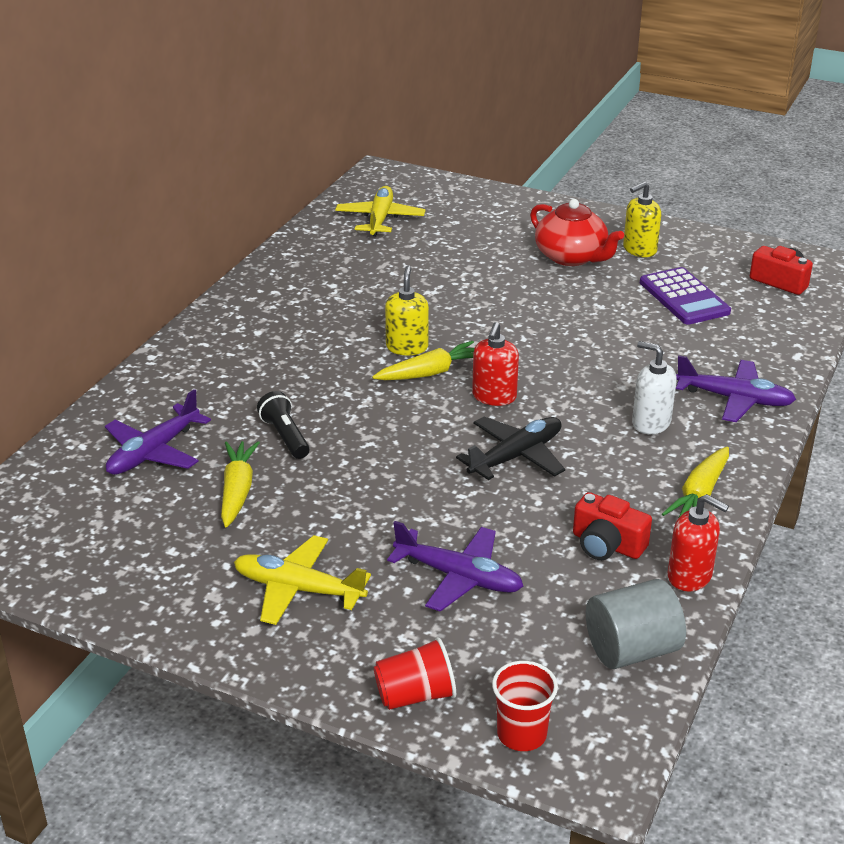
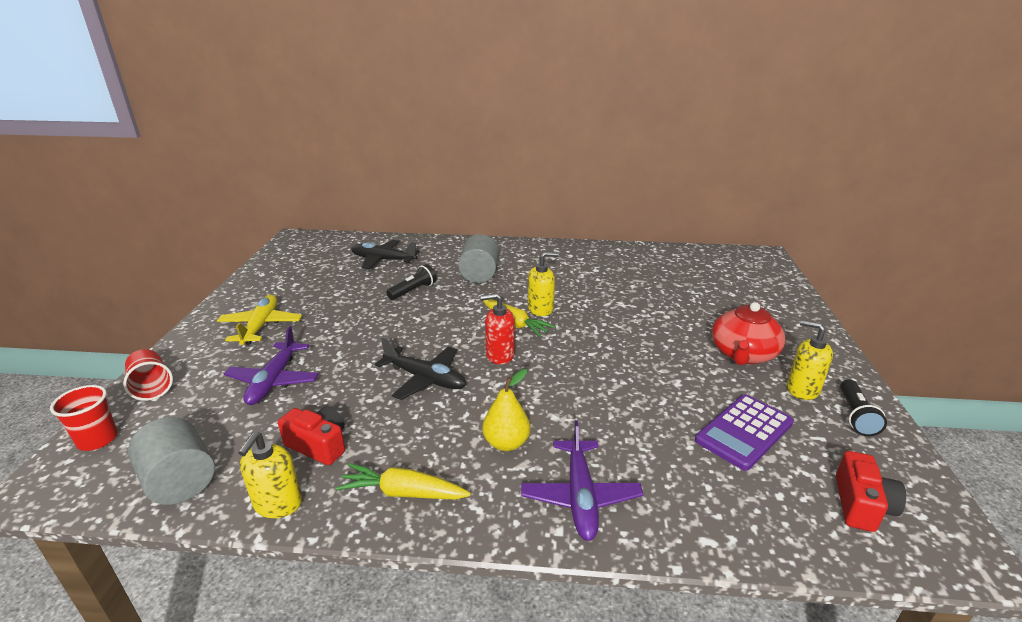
camera: 70 degrees right, 5 degrees down
(153, 452) = (383, 260): purple plane -> black plane
(237, 490) = (354, 289): yellow carrot -> none
(277, 373) = (479, 274): none -> grey cylinder
(380, 219) = (698, 267): yellow plane -> none
(607, 544) = (319, 445): red camera -> red camera turned 105 degrees clockwise
(650, 423) = (506, 443): white soap dispenser -> yellow pear
(684, 242) = (855, 416): none -> black flashlight
(690, 576) = (278, 504): red soap dispenser -> yellow soap dispenser

